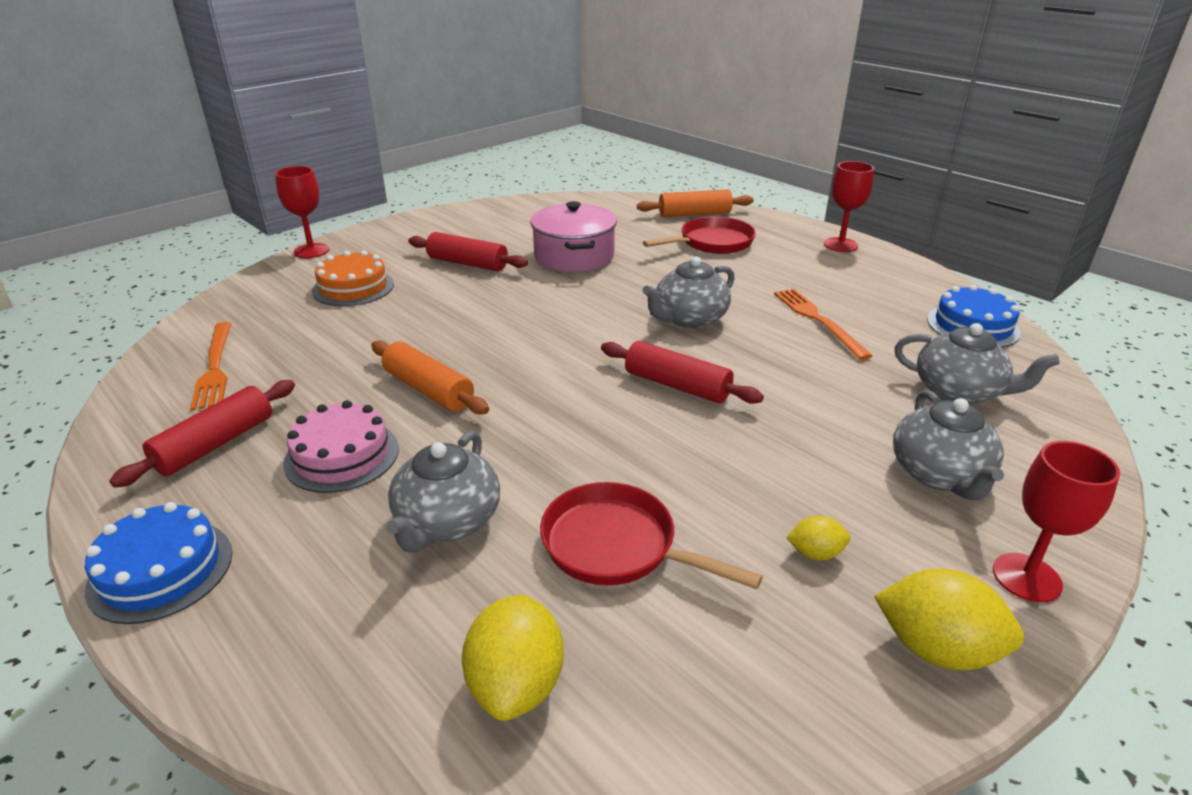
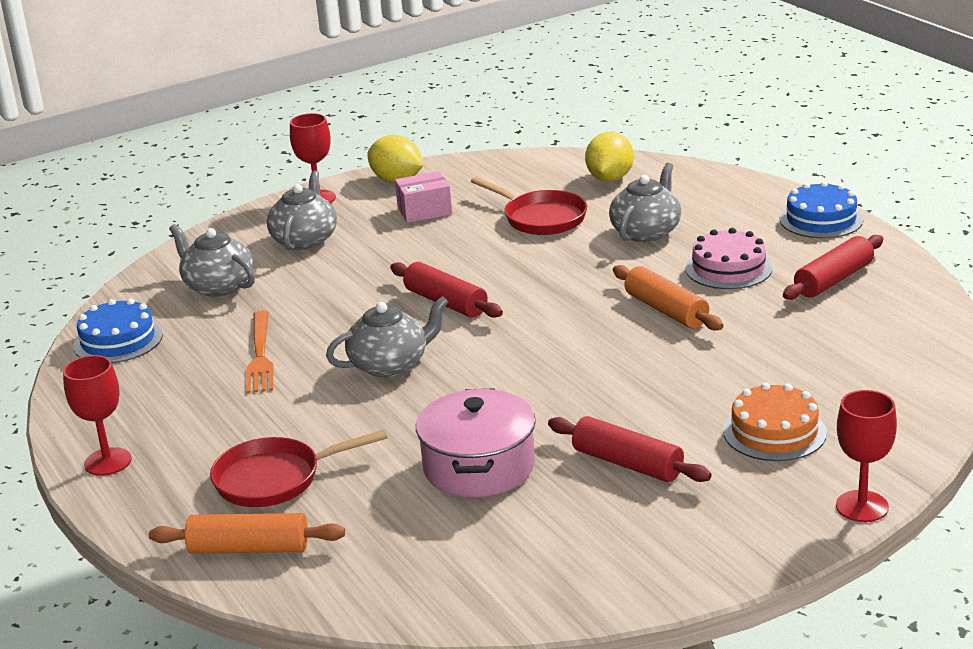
camera: 165 degrees left, 5 degrees down
(215, 367) = (880, 340): orange fork -> none
(815, 553) = (424, 211): yellow lemon -> pink box

